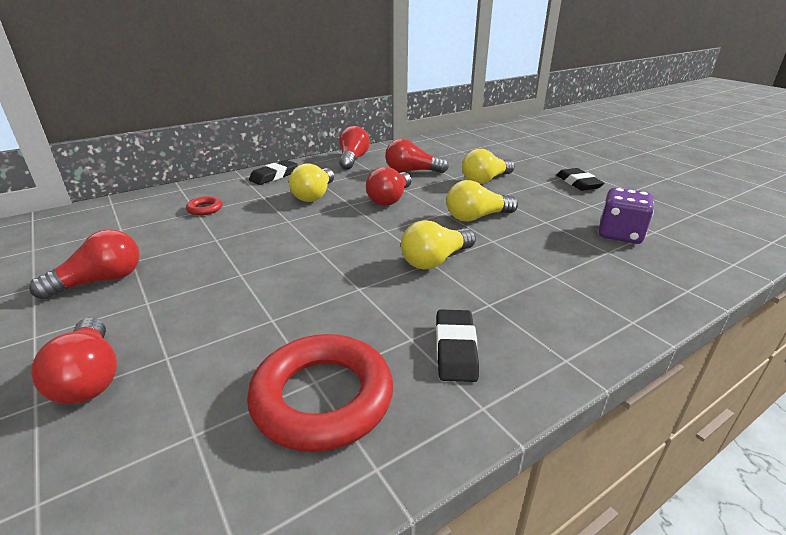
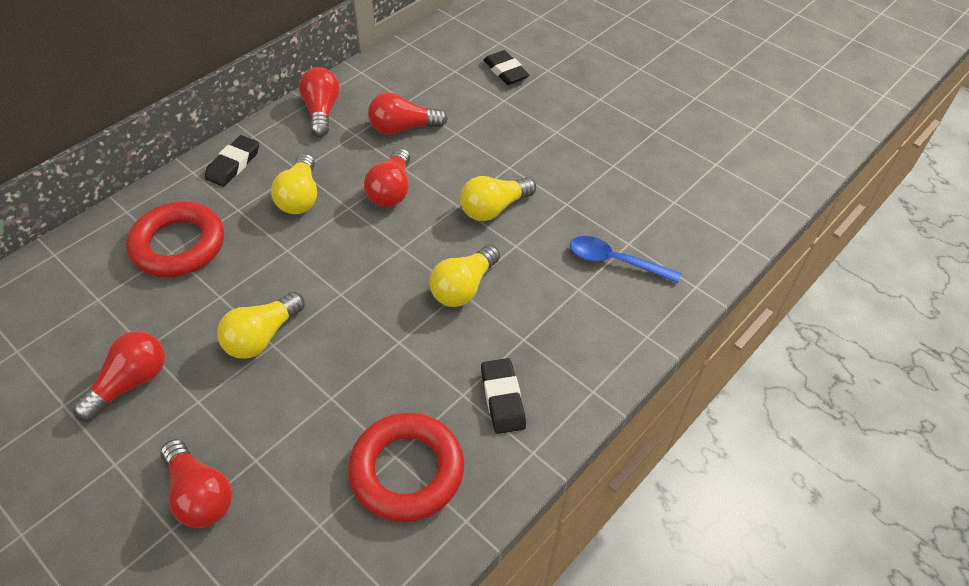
camera: 15 degrees left, 20 degrees up
(205, 209) = (178, 245): red ring -> red ring, size x2.28
(485, 180) = (493, 134): yellow light bulb -> yellow light bulb (262, 337)
(578, 183) = (598, 123): black eraser -> black eraser (505, 71)
(594, 262) = (615, 261): none -> blue spoon
(620, 234) = (640, 213): purple dice -> none

